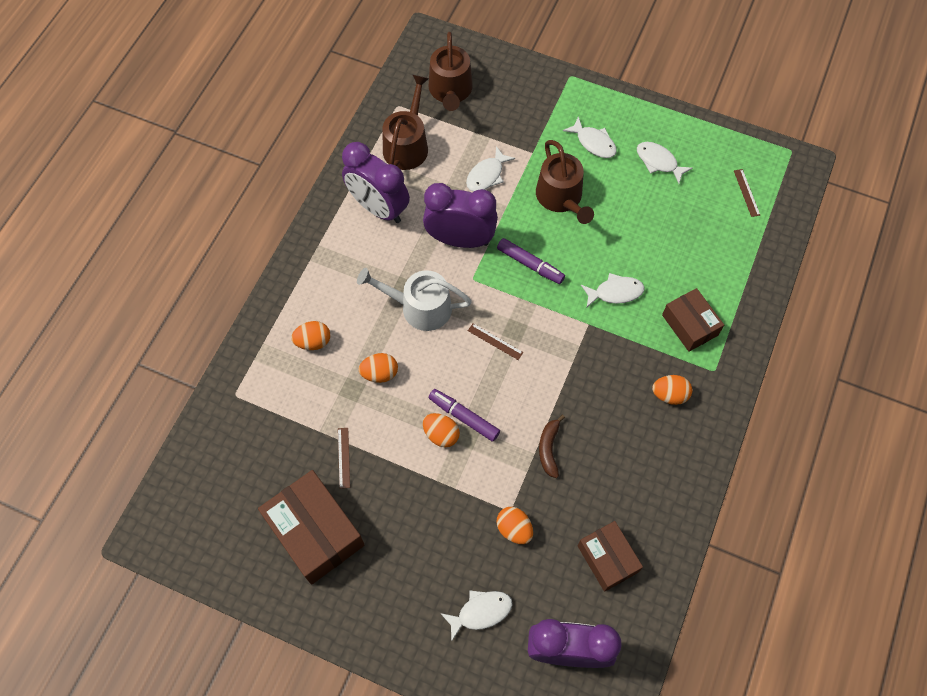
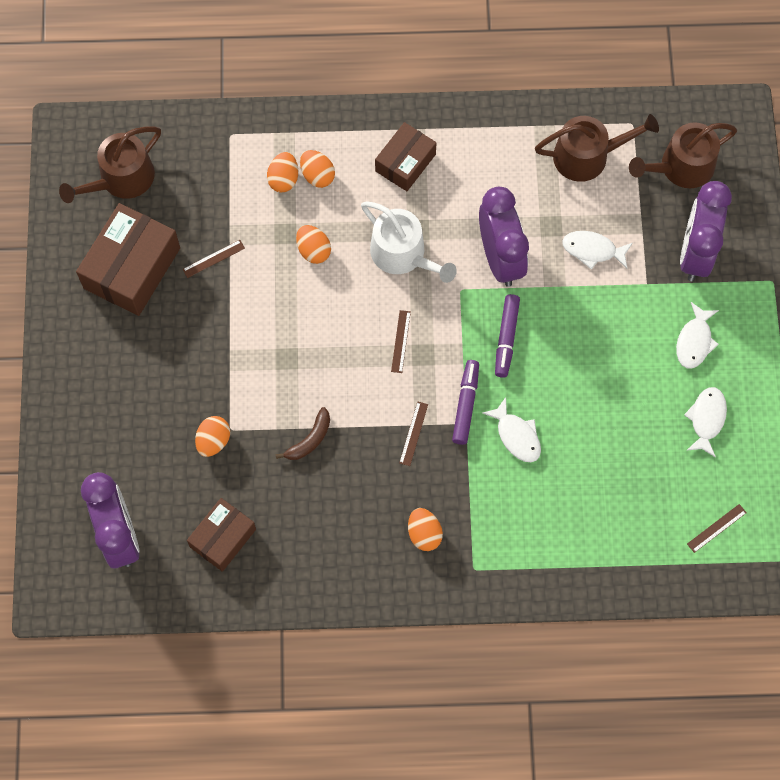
camera: 65 degrees right, 5 degrees up
(378, 208) = (496, 164): purple clock -> purple clock (695, 253)
(420, 307) = (403, 254): white watering can -> white watering can turned 150 degrees clockwise
(441, 434) = (277, 334): orange egg -> orange egg (283, 179)
(464, 417) = (305, 347): purple marker -> purple marker (465, 404)
(480, 612) = (122, 444): white fish -> none
(549, 449) = (309, 440): brown banana -> brown banana turned 150 degrees clockwise
(561, 198) = (604, 336): brown watering can -> brown watering can (121, 179)
(580, 366) = (413, 433): none -> brown ruler
(690, 325) = (515, 525): brown box -> brown box (405, 162)

